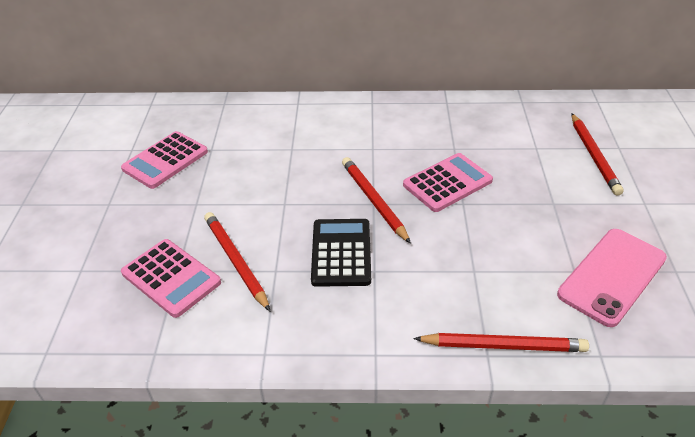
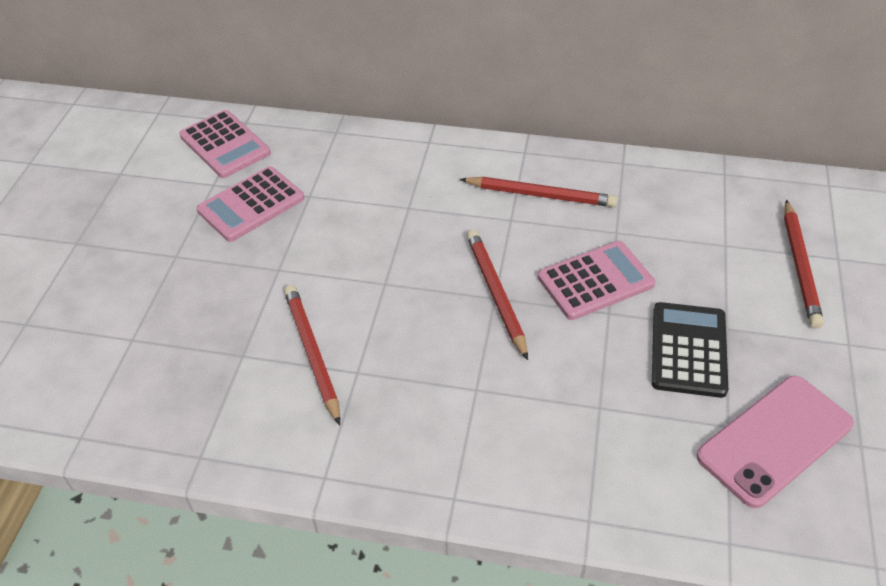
camera: 10 degrees right, 5 degrees up
(171, 278) = (233, 364): pink calculator -> pink calculator (225, 145)
(341, 253) = (440, 359): black calculator -> black calculator (688, 350)
(503, 345) = (611, 511): red pencil -> red pencil (541, 195)

